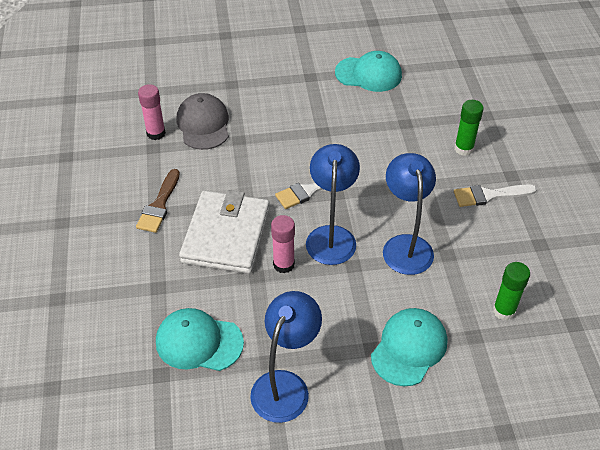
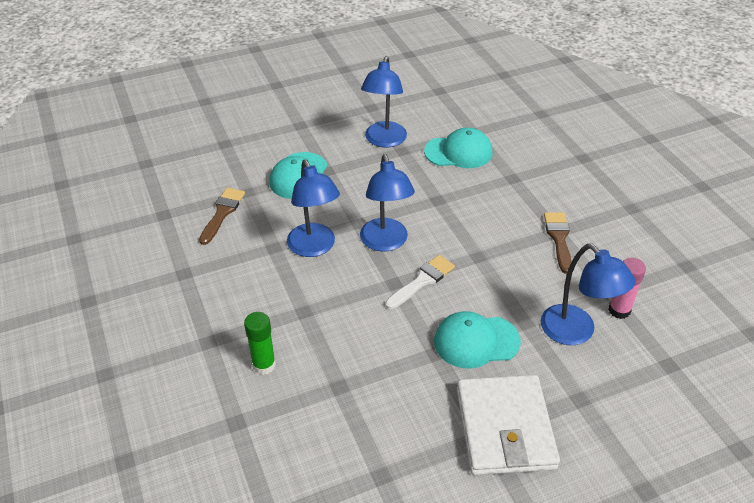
camera: 165 degrees right, 5 degrees down
(203, 124) = (576, 332): grey cap -> blue lamp
(226, 235) = (481, 225): white wallet -> white wallet (505, 428)
(283, 264) = (419, 212): pink glue stick -> none
(368, 74) = (406, 460): turquoise cap -> turquoise cap (476, 341)
(489, 195) = (233, 313): white brush -> none
(504, 311) = (222, 213): green glue stick -> brown brush

